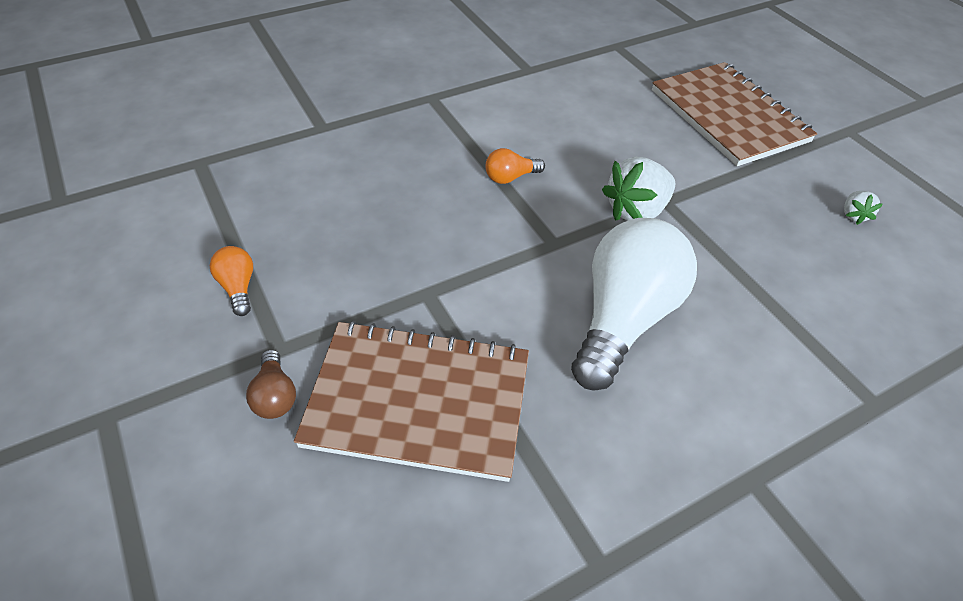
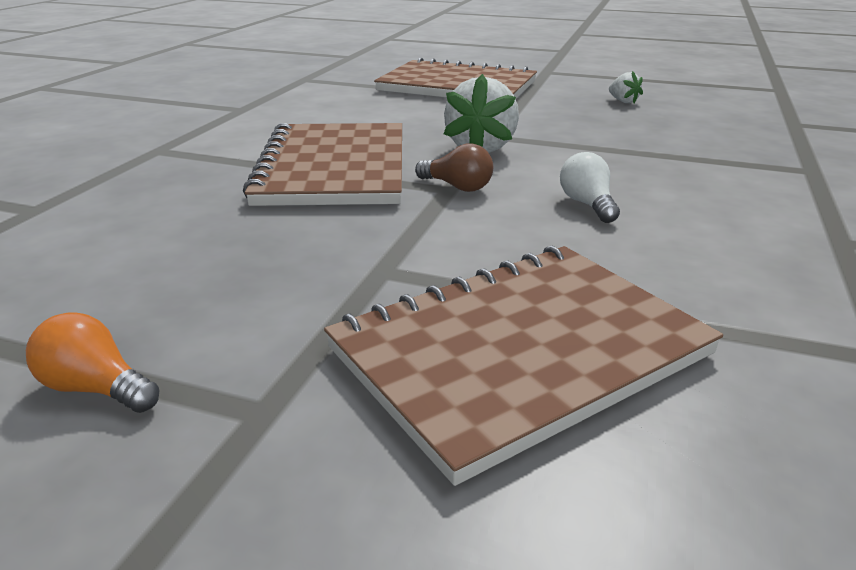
camera: 40 degrees left, 20 degrees down
(275, 396) = (331, 460): brown light bulb -> brown light bulb (457, 187)
(510, 177) = (334, 168): orange light bulb -> brown notebook
(623, 319) = (587, 204): white light bulb -> white light bulb, size x0.42

